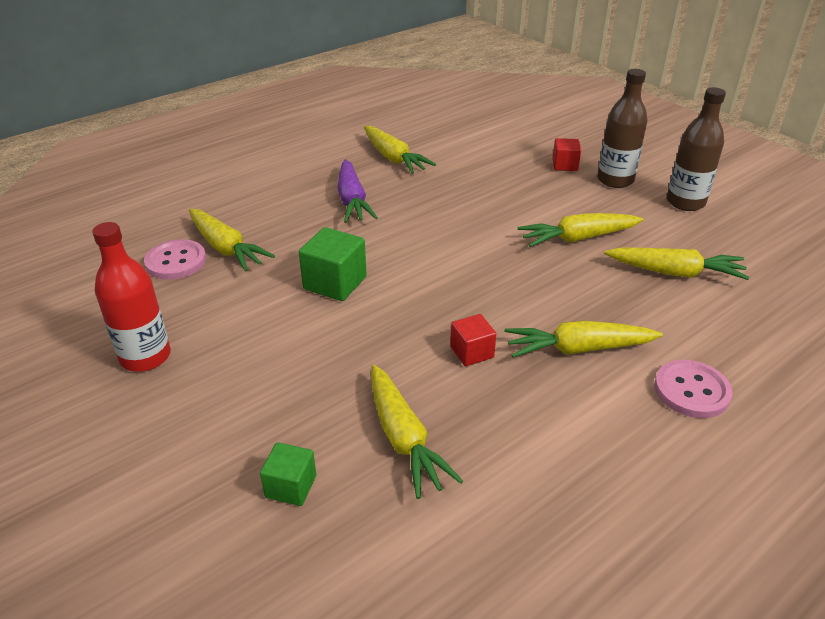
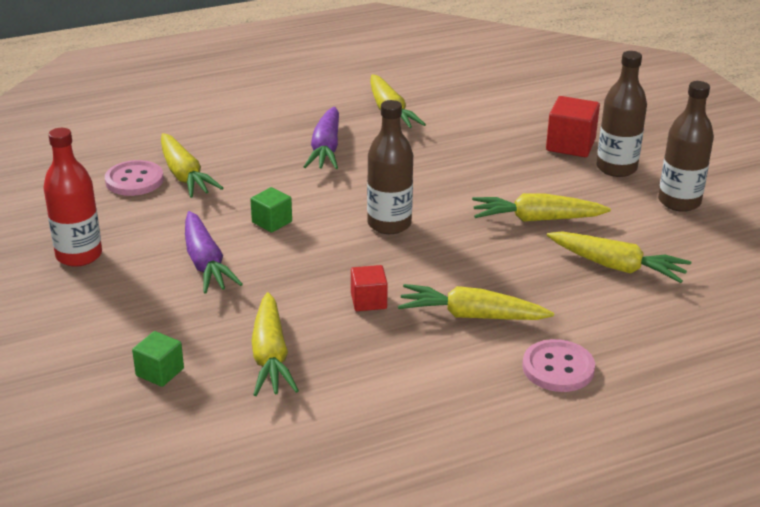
camera: 15 degrees right, 5 degrees down
(287, 341) = (206, 263): none -> purple carrot
(335, 283) = (272, 222): green cube -> green cube, size x0.63
(449, 266) = (389, 224): none -> brown bottle
(564, 165) = (570, 145): red cube -> red cube, size x1.60

